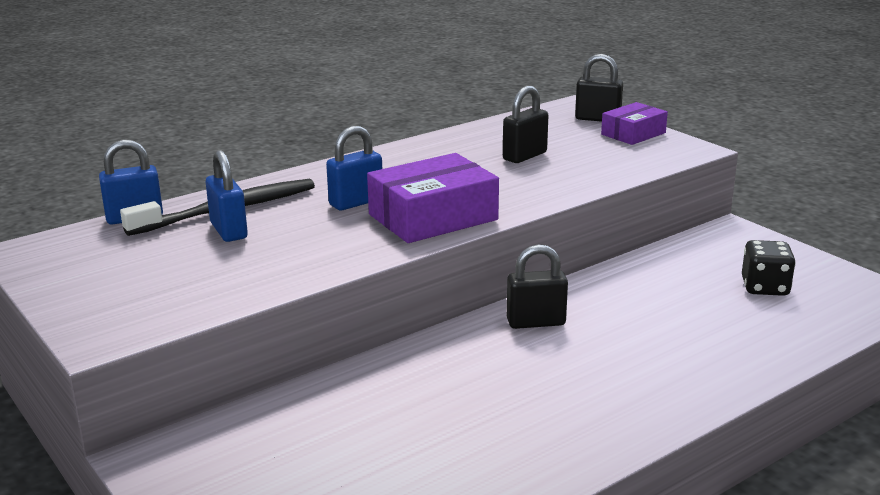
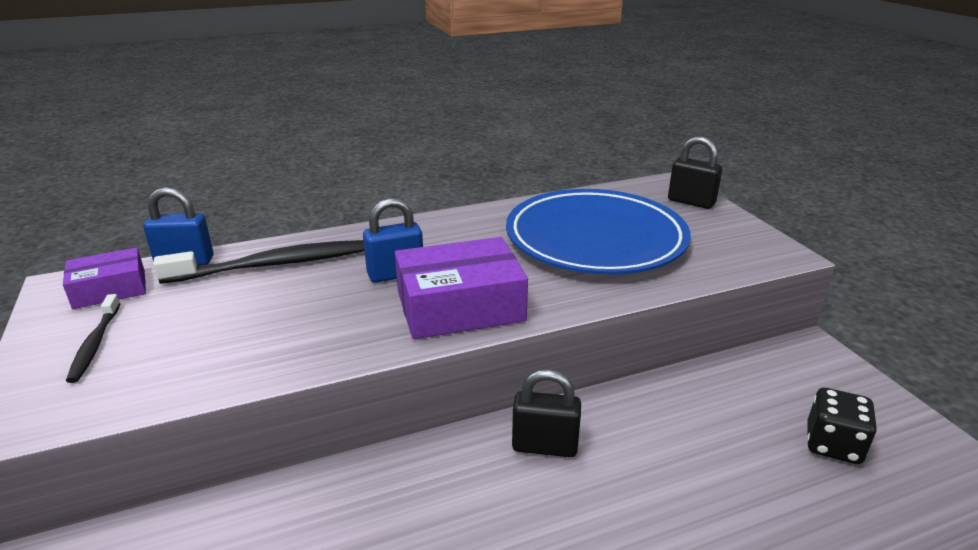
camera: 15 degrees right, 5 degrees up
(111, 284) = (95, 344): none -> black toothbrush
(229, 231) = (253, 292): blue padlock -> none
(524, 156) = (595, 239): black padlock -> blue plate
(633, 133) = (722, 225): purple box -> purple box (110, 289)

